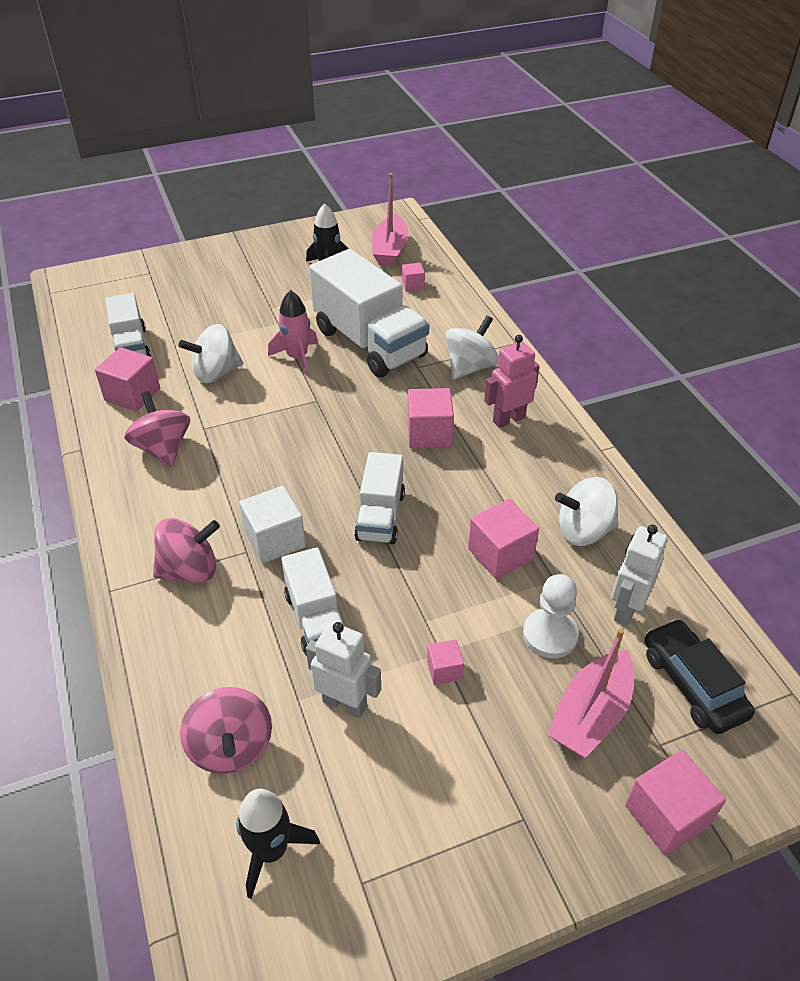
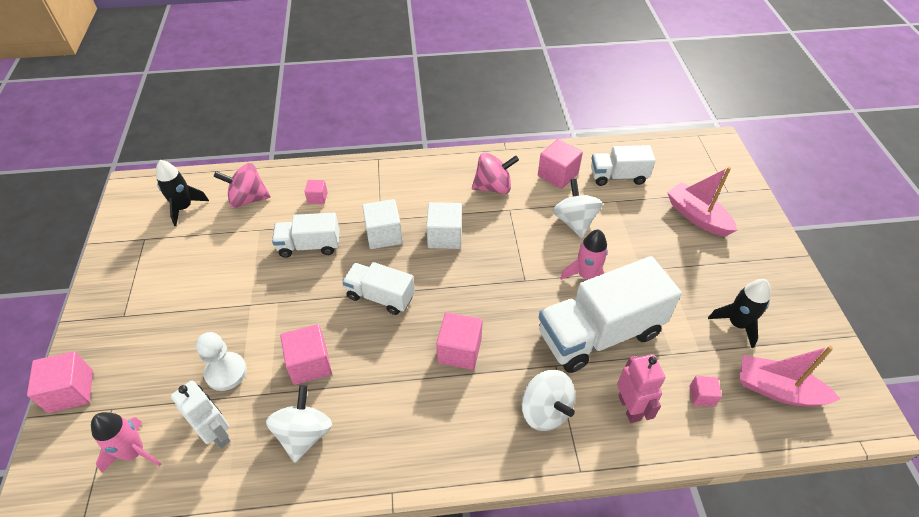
camera: 105 degrees right, 5 degrees up
(190, 570) = (377, 192): pink spinning top -> none
(264, 478) = (444, 236): none -> white cube
(345, 703) = (244, 249): white robot -> none
(444, 670) = (236, 302): pink cube -> pink cube (317, 198)
(508, 419) = (459, 421): pink robot -> pink robot (629, 408)
(590, 714) = (157, 375): pink boat -> pink boat (697, 216)
(692, 684) = (134, 452): black car -> pink rocket

